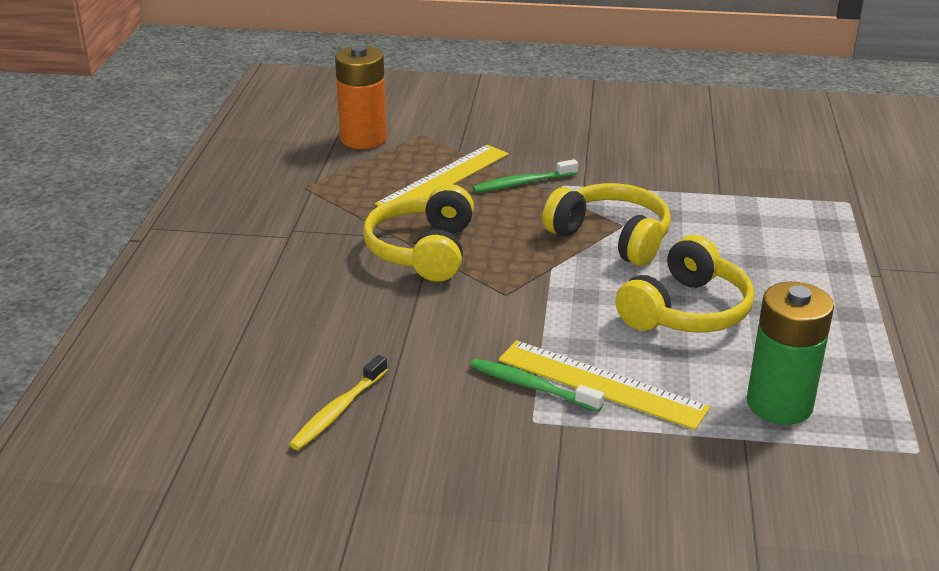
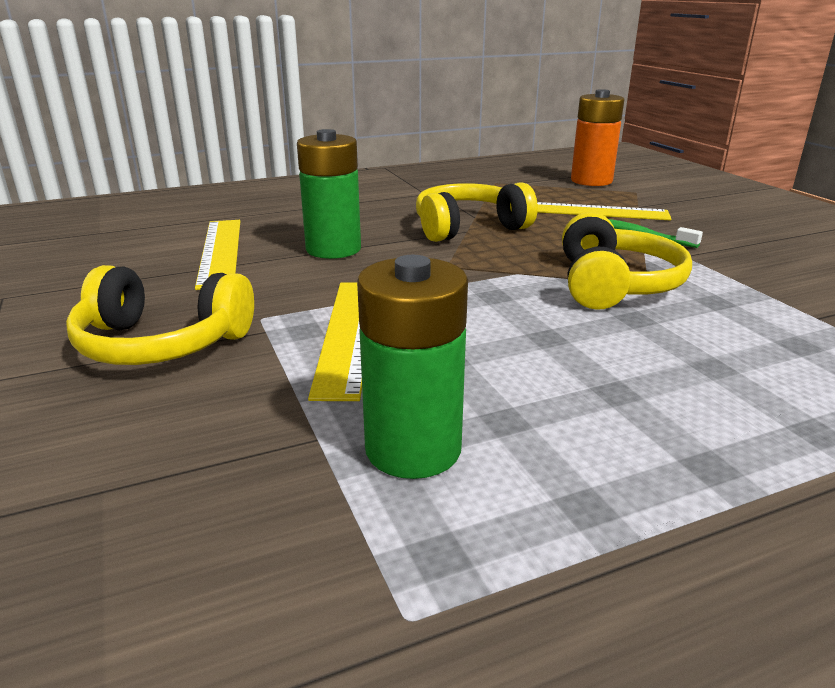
camera: 60 degrees right, 5 degrees down
(338, 410) = (220, 251): yellow toothbrush -> yellow ruler
(403, 340) = (333, 249): none -> green battery
(532, 386) = (314, 306): green toothbrush -> none
(686, 311) = (538, 348): yellow headphones -> yellow headphones (162, 343)

